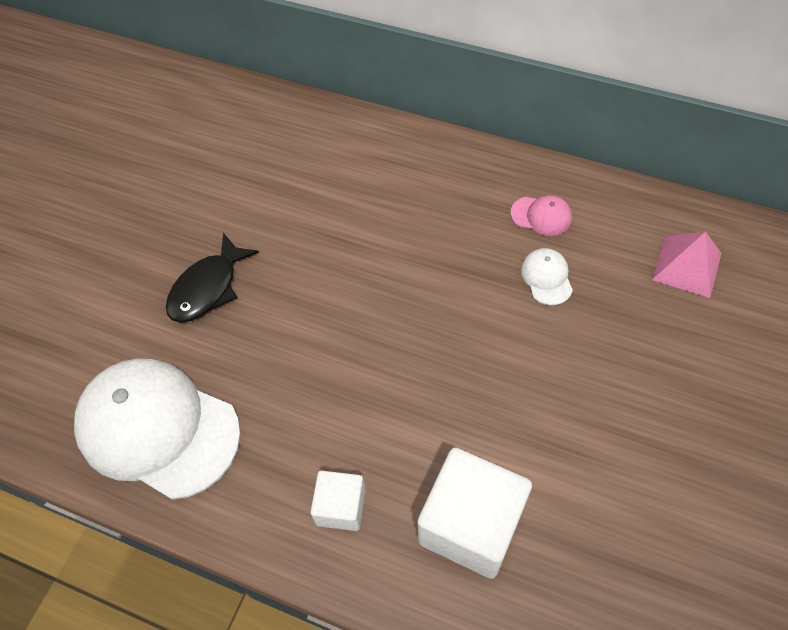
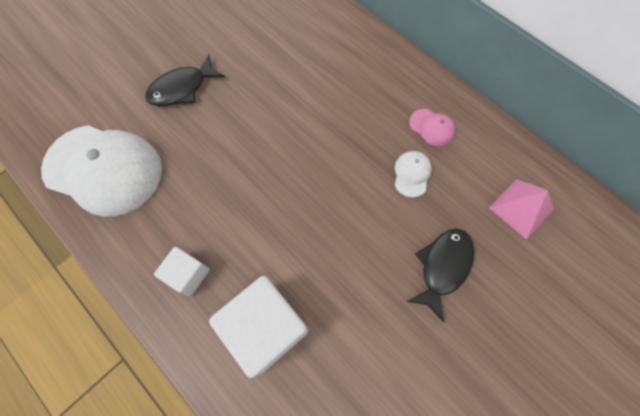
camera: 20 degrees right, 10 degrees up
(158, 428) = (104, 169): white cap -> white cap turned 150 degrees clockwise
(636, 367) = (443, 267): none -> black fish

